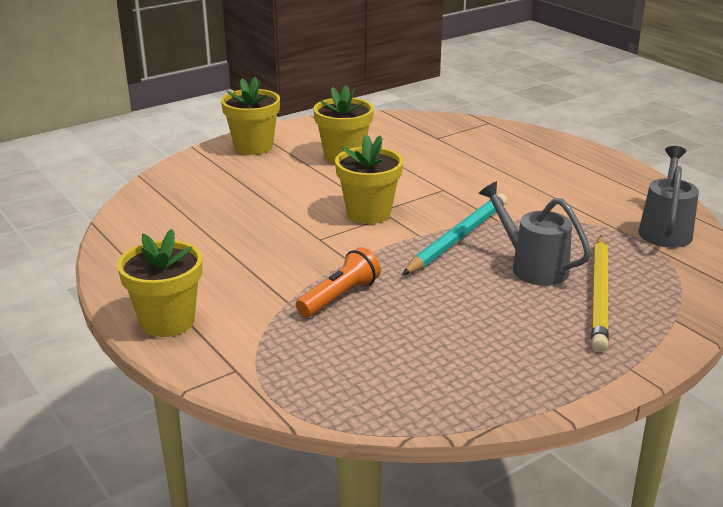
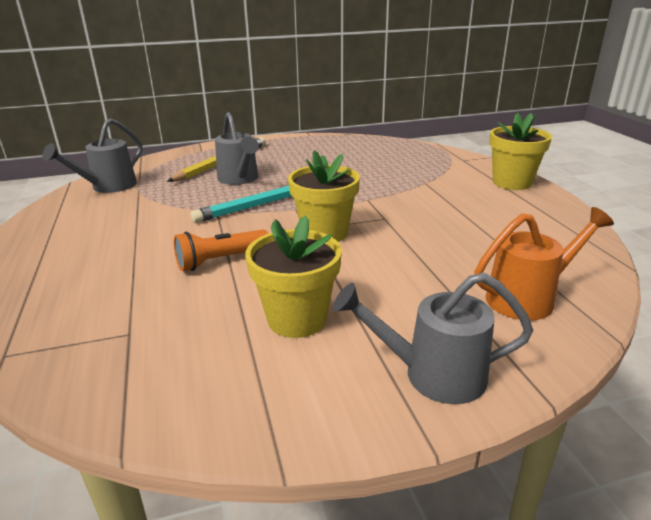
camera: 160 degrees left, 0 degrees up
(188, 189) = (528, 298): none -> orange watering can
(253, 147) = (432, 374): yellow flower pot -> grey watering can
(339, 296) = (387, 180): orange flashlight -> orange flashlight (221, 260)

